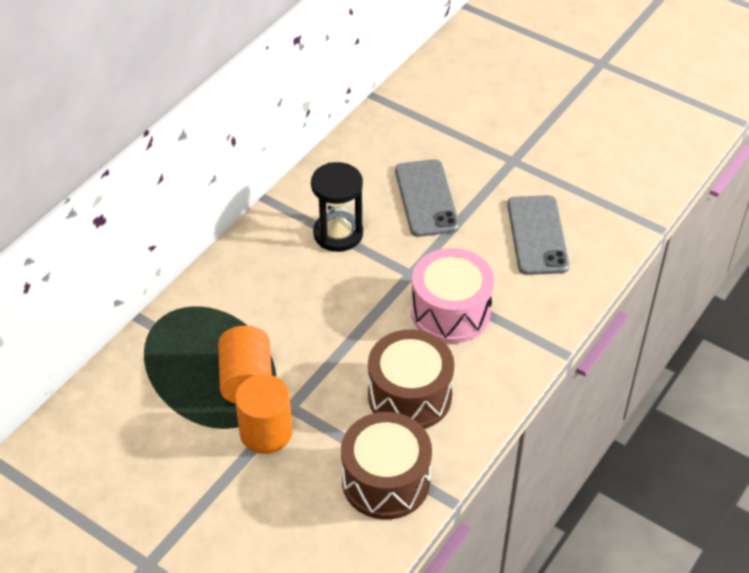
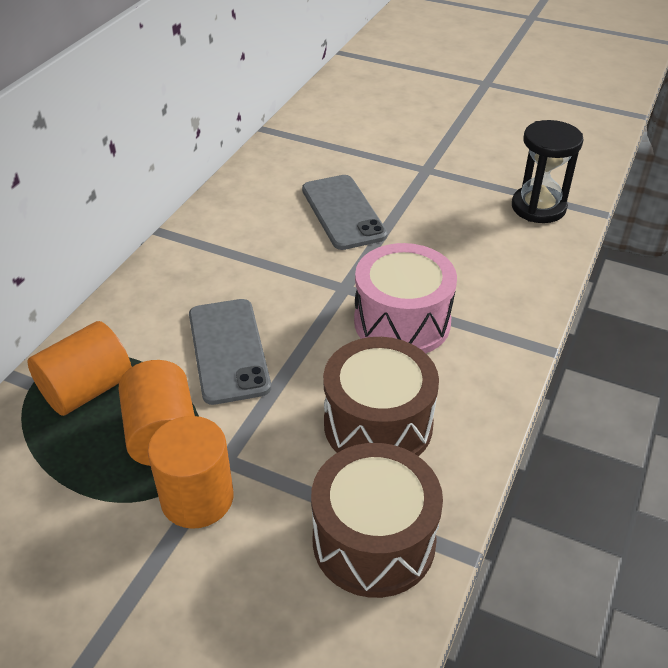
camera: 10 degrees left, 5 degrees down
(194, 336) = (87, 389): none -> orange cylinder
(338, 234) = (251, 257): black hourglass -> black hourglass (538, 207)
(537, 235) = (475, 234): grey phone -> grey phone (228, 350)

